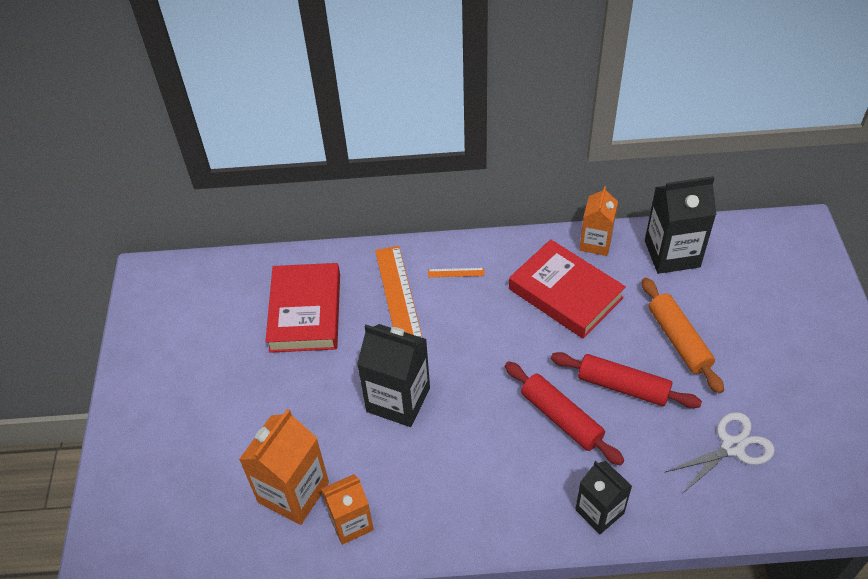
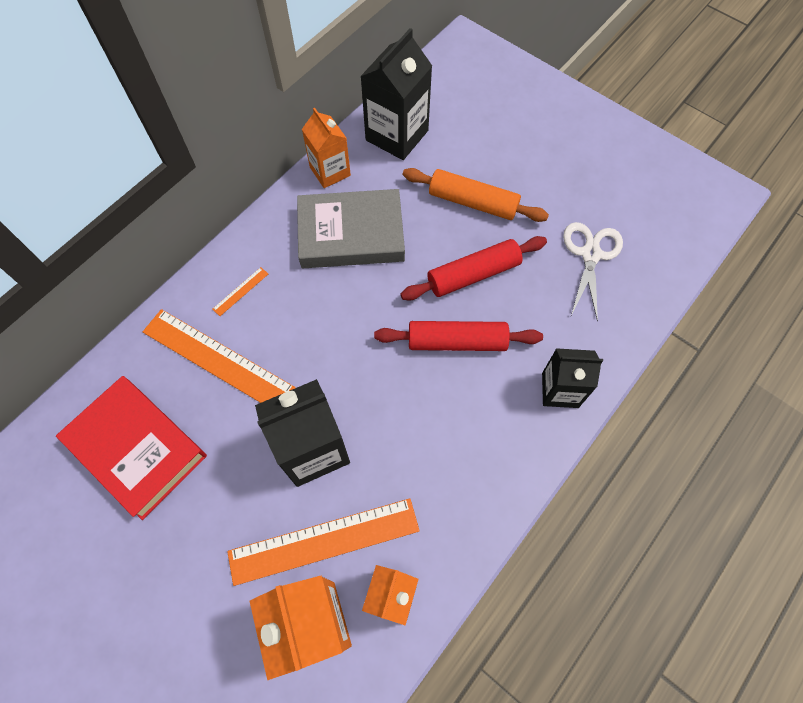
camera: 50 degrees left, 15 degrees up
(348, 455) = (324, 541): none -> orange ruler
(565, 293) = (351, 234): red book -> grey book

